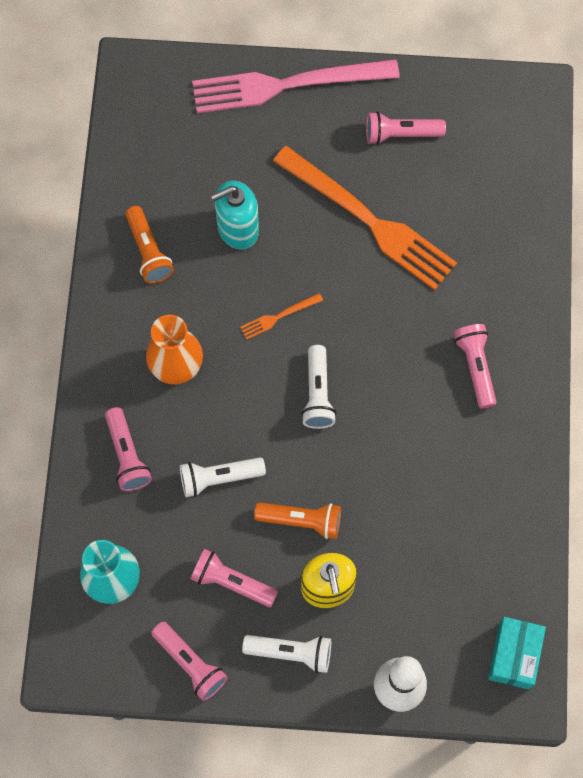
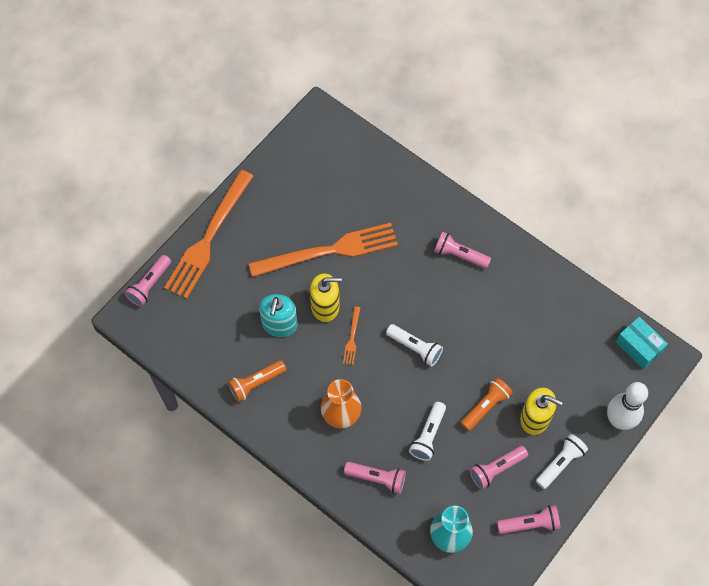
camera: 55 degrees left, 5 degrees down
(148, 252) = (256, 383): orange flashlight -> orange flashlight turned 135 degrees clockwise
(286, 85) = (208, 238): pink fork -> orange fork
(296, 262) = (325, 306): none -> yellow soap dispenser
(400, 134) = (288, 199): pink flashlight -> pink flashlight (149, 285)

